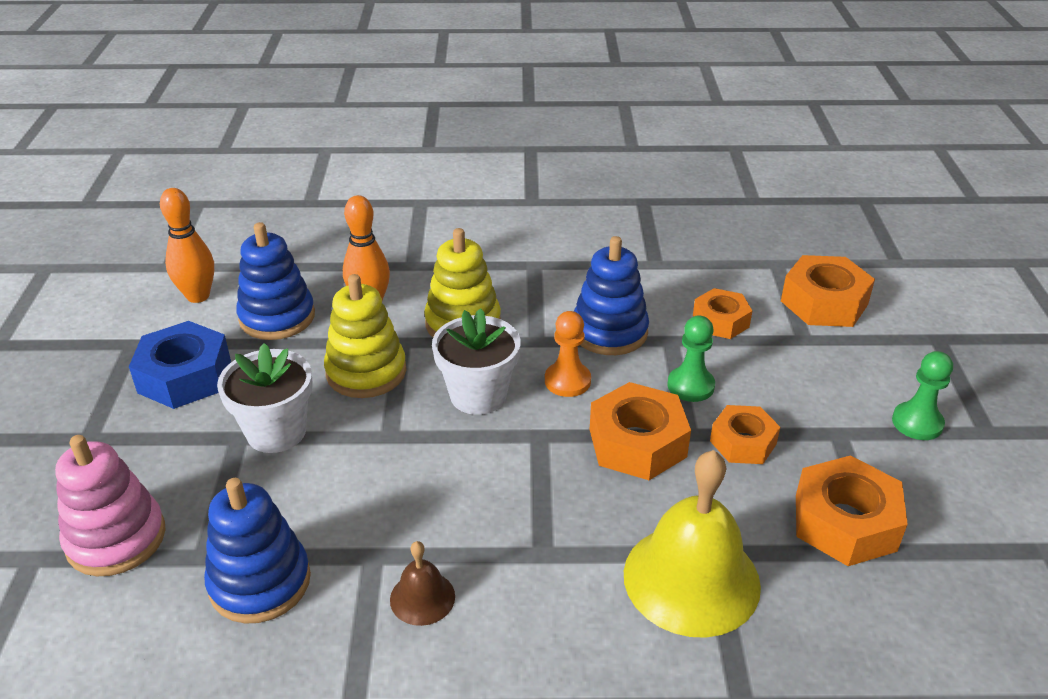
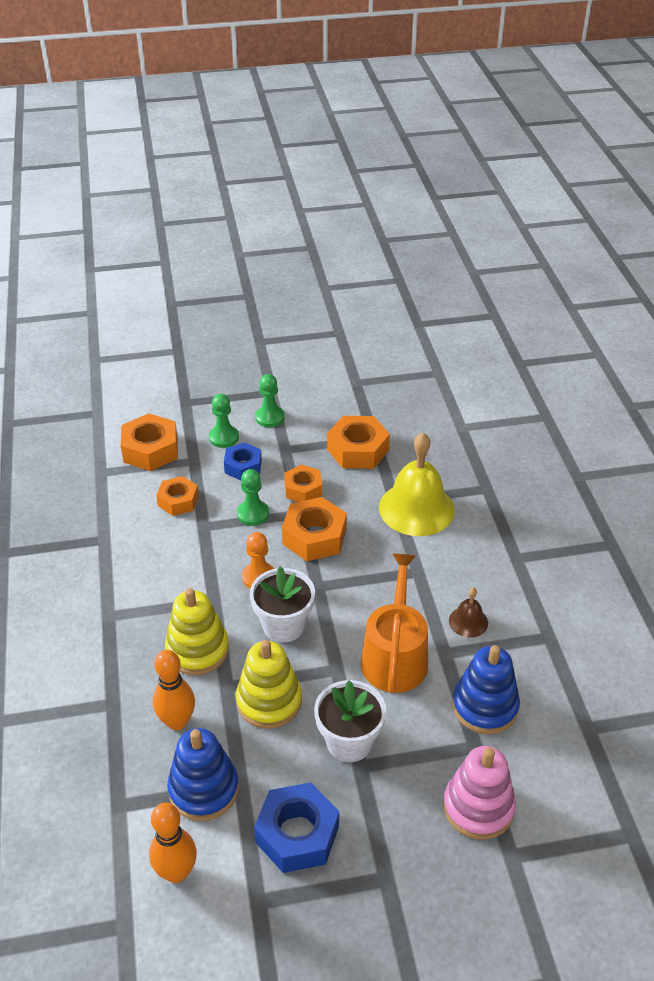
camera: 100 degrees left, 5 degrees up
(389, 497) = (395, 656): none -> orange watering can
(609, 332) = (198, 559): blue stacking toy -> none
(793, 384) = (243, 466): none -> blue nut
(859, 370) = (224, 437): none -> green pawn

